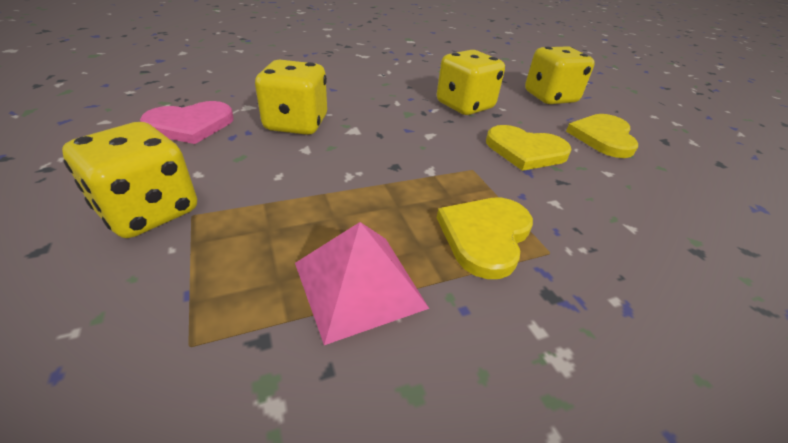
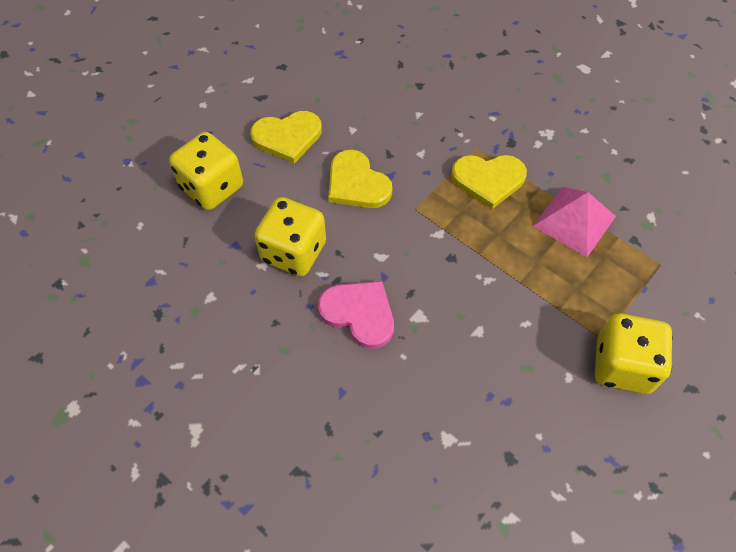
camera: 115 degrees left, 20 degrees up
(190, 125) = (519, 453): pink heart -> pink heart (359, 313)
(296, 124) = (446, 368): yellow dice -> none
(525, 151) = (357, 183): yellow heart -> yellow heart turned 150 degrees clockwise

